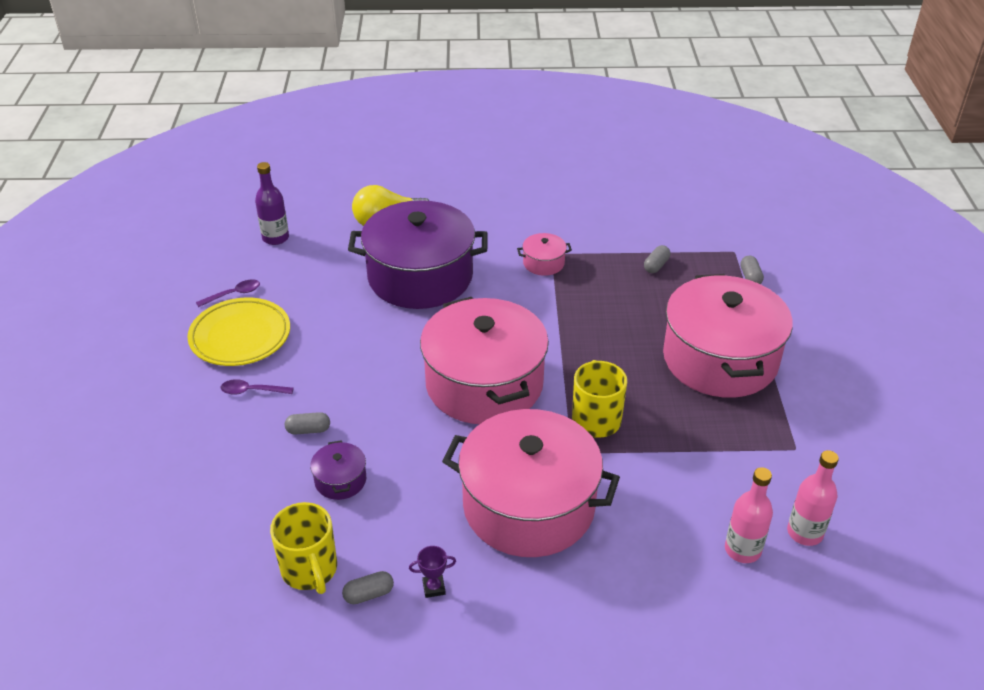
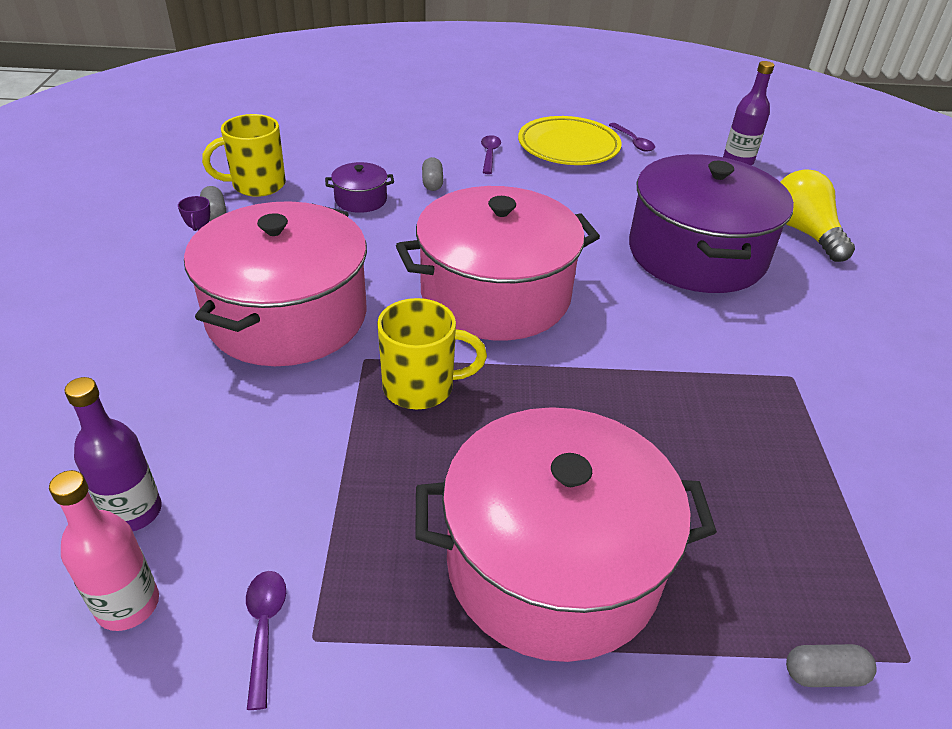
camera: 90 degrees right, 0 degrees up
(543, 263) = (764, 365): pink pot -> none
(656, 265) = (807, 509): grey capsule -> none
(742, 550) = (133, 512): pink bottle -> purple bottle
(797, 469) = (264, 629): none -> purple spoon

